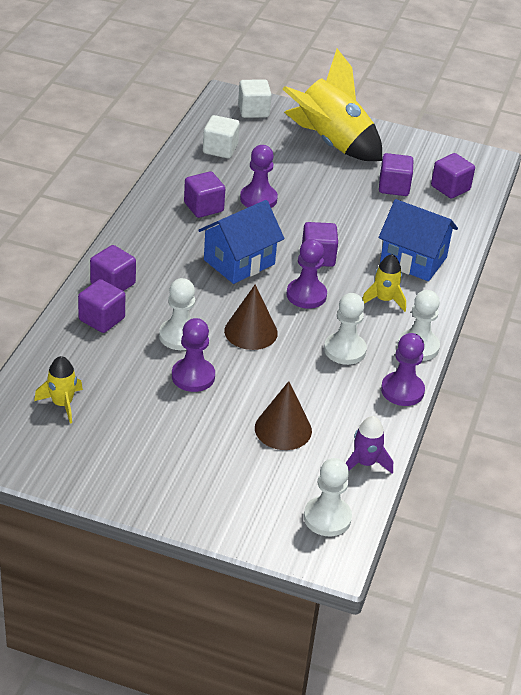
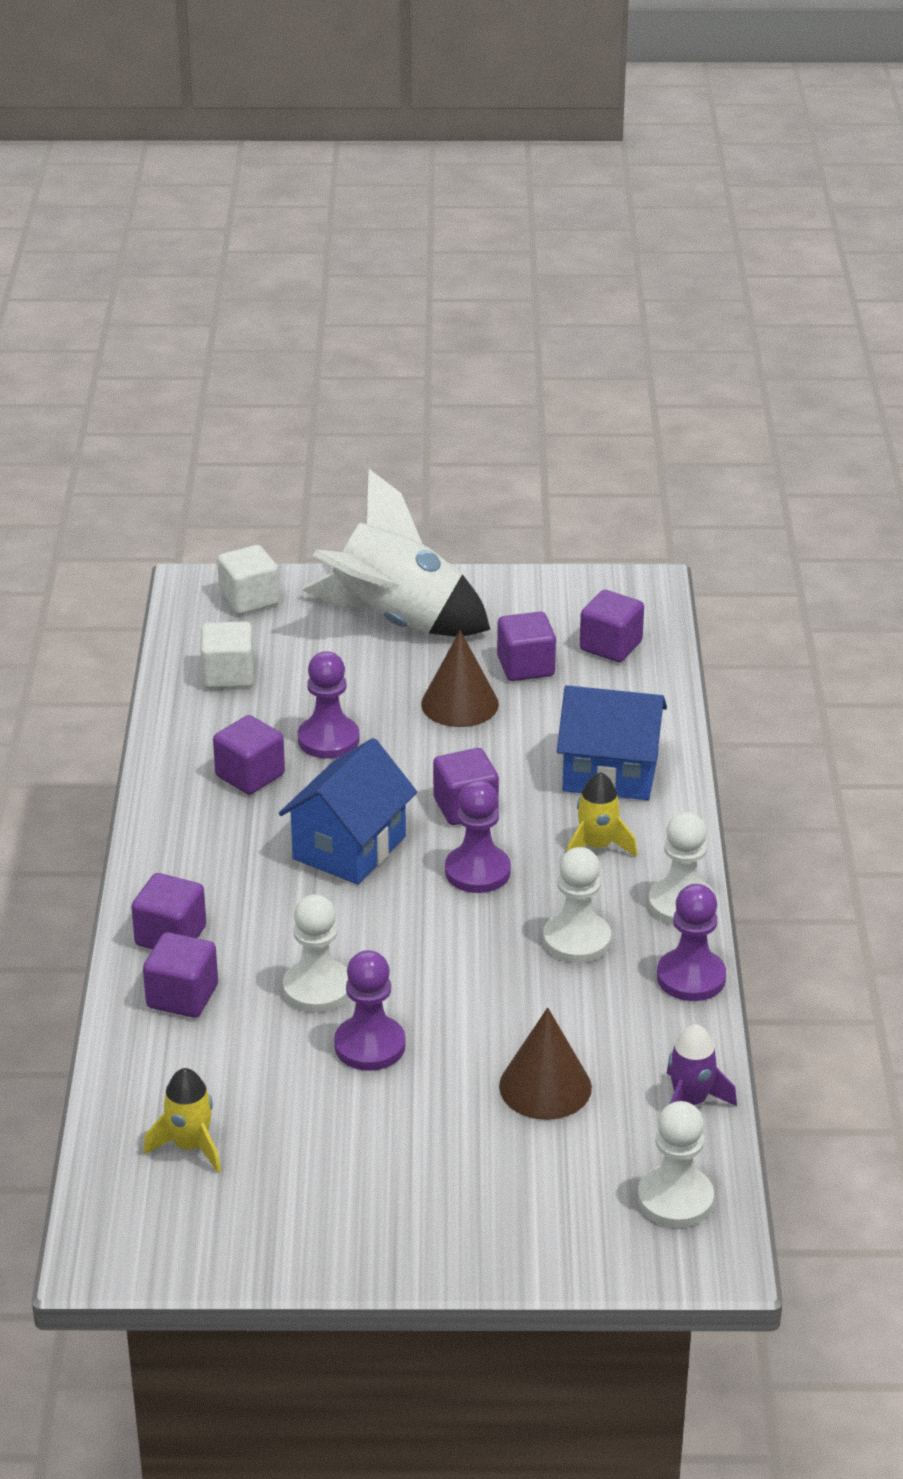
camera: 15 degrees left, 5 degrees down
(251, 332) = (422, 951): brown cone -> brown cone (460, 704)
(331, 143) = (396, 622): yellow rocket -> white rocket

